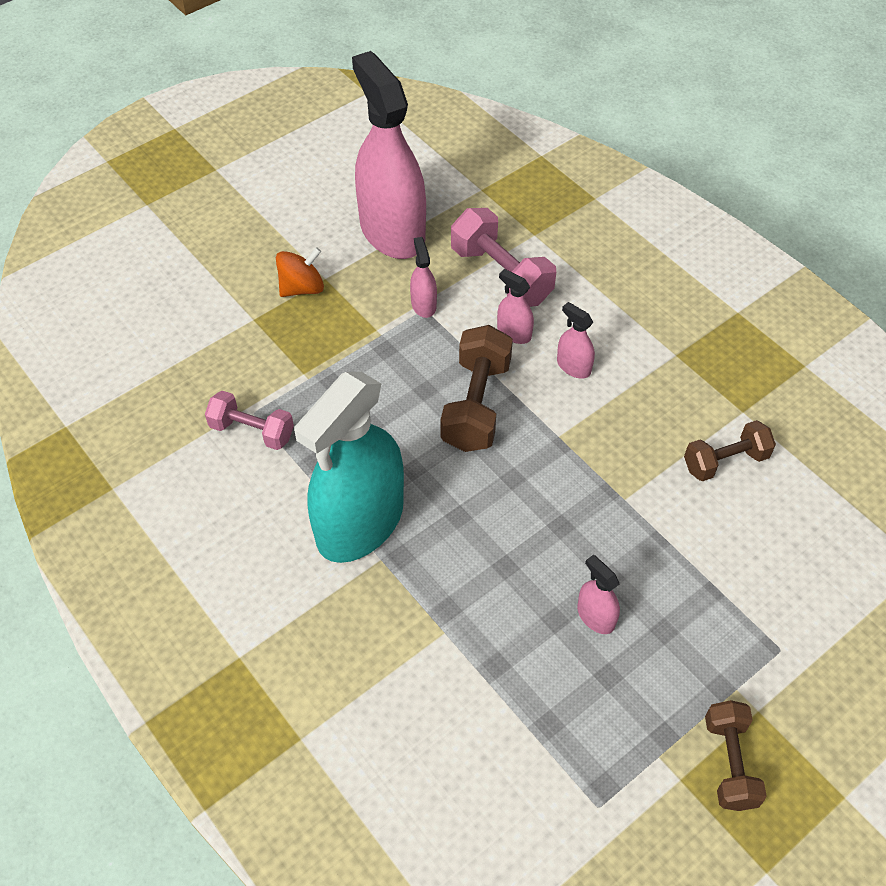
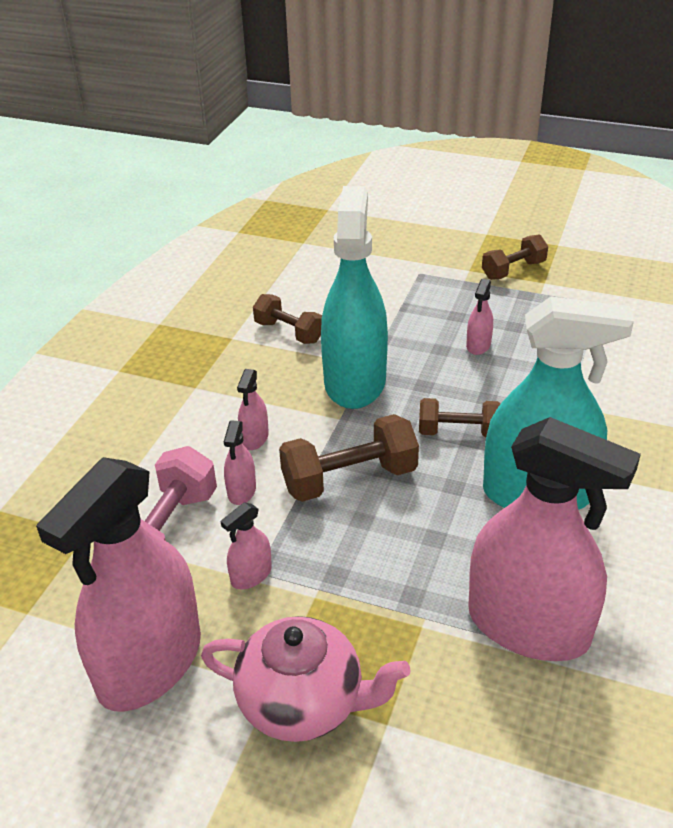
camera: 120 degrees left, 15 degrees down
(252, 431) = (528, 626): pink dumbbell -> pink spray bottle
(302, 288) = (303, 703): orange spinning top -> pink teapot
(475, 514) = (459, 432): none -> brown dumbbell
(605, 474) = (355, 381): none -> turquoise spray bottle

